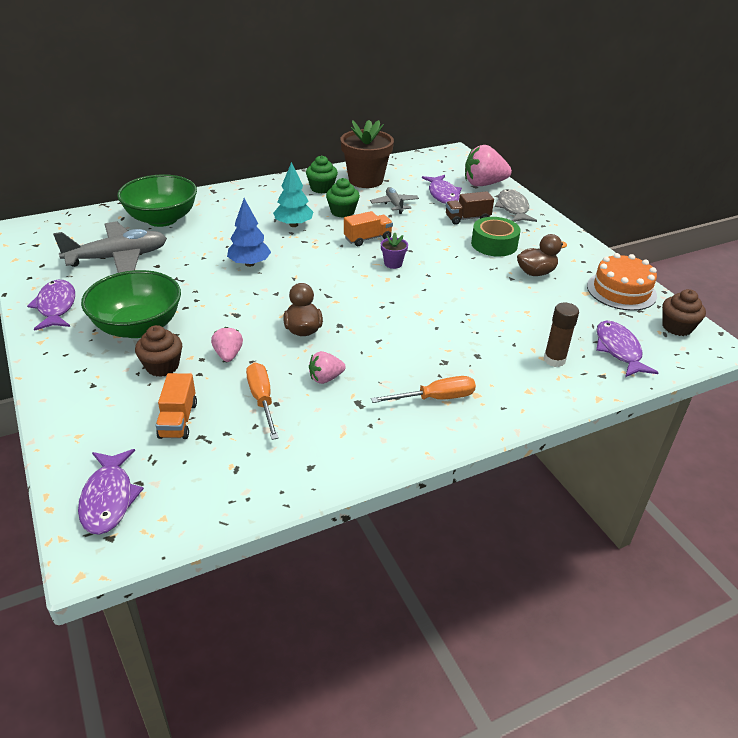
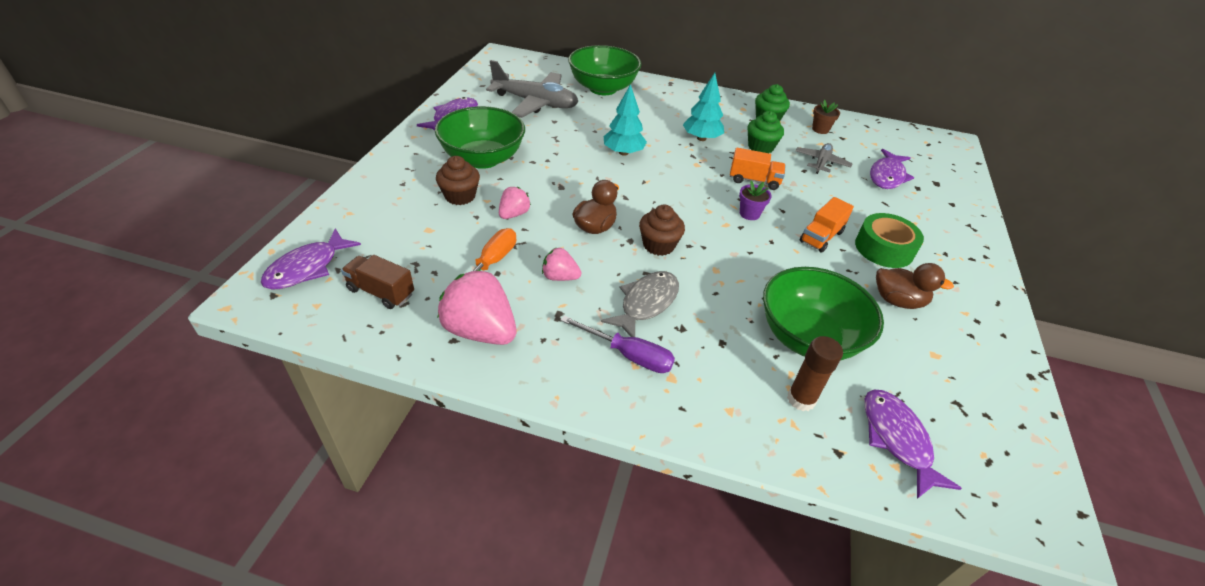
camera: 40 degrees right, 5 degrees up
(178, 420) = (418, 241): orange truck -> orange truck (821, 237)
(249, 264) = (623, 152): blue tree -> turquoise tree
(366, 180) = (820, 129): brown flower pot -> brown flower pot, size x0.44
(435, 398) = (628, 355): orange screwdriver -> purple screwdriver
(467, 218) = (885, 210): brown truck -> brown truck (381, 292)
(483, 184) = (950, 186): pink strawberry -> pink strawberry (480, 331)
(513, 208) = (955, 224): grey fish -> grey fish (646, 303)
(517, 322) = (808, 337): none -> green bowl
(618, 350) = (896, 439): purple fish -> purple fish turned 45 degrees counterclockwise
(621, 290) = (988, 379): orange cake -> none
(677, 327) = (1017, 465): brown cupcake -> brown cupcake (658, 245)

